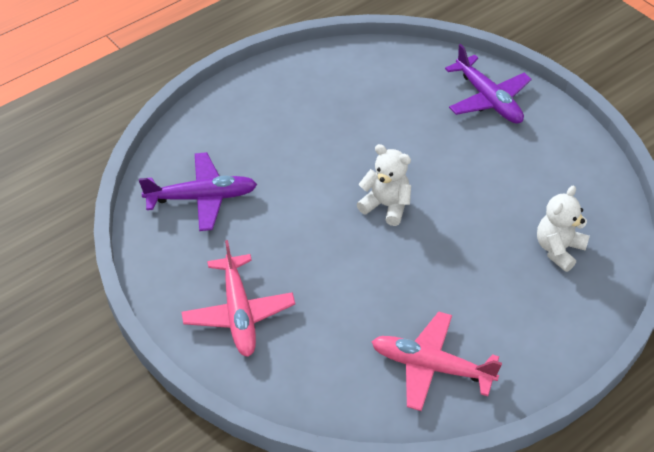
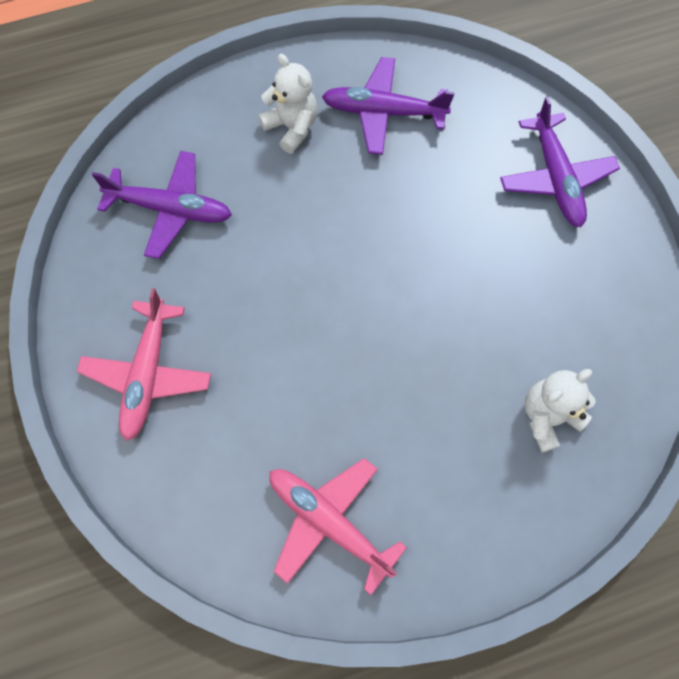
camera: 20 degrees right, 20 degrees up
(340, 90) = (384, 112): none -> purple plane
(386, 206) = (370, 288): white teddy bear -> white teddy bear (292, 127)

